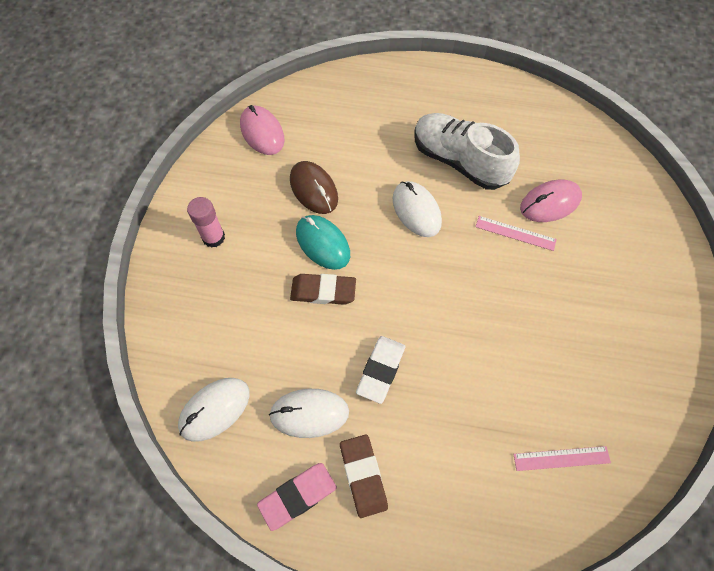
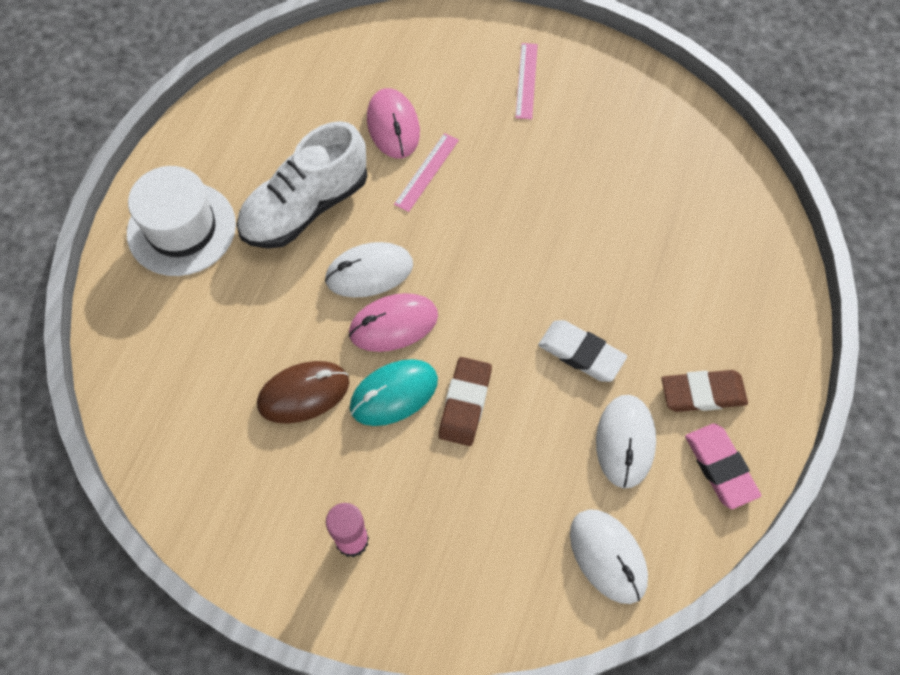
camera: 80 degrees left, 0 degrees up
(262, 132) = (181, 453): pink mouse -> pink mouse (393, 324)
(421, 96) = (181, 229): none -> white hat
(561, 458) = (698, 198): pink ruler -> pink ruler (526, 80)

